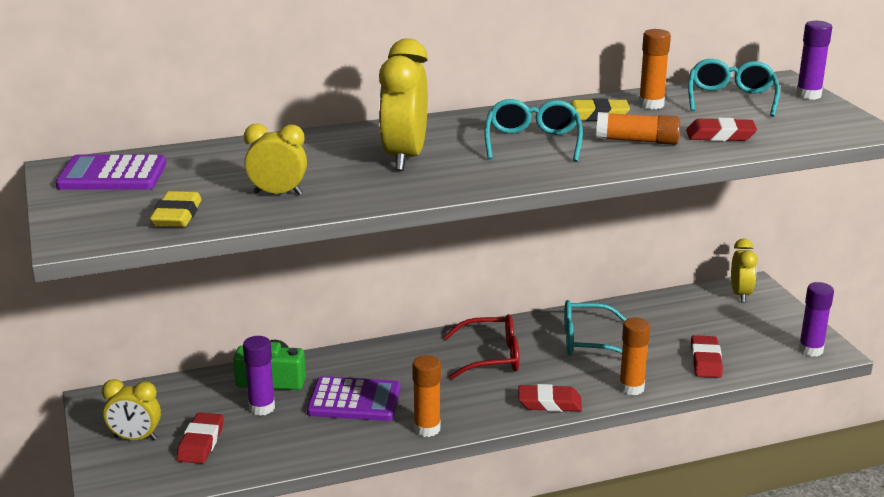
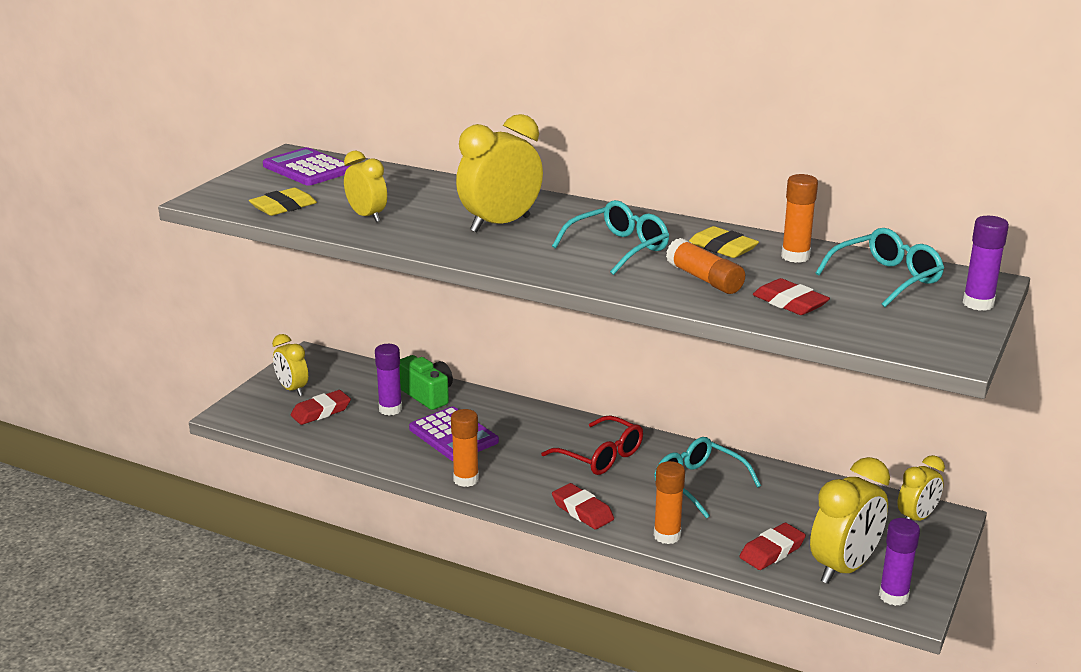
camera: 45 degrees right, 0 degrees up
(759, 348) = (844, 568): none -> yellow clock

